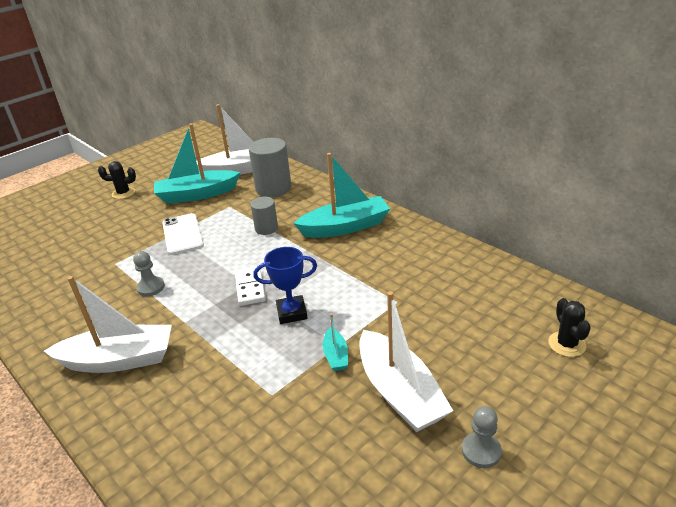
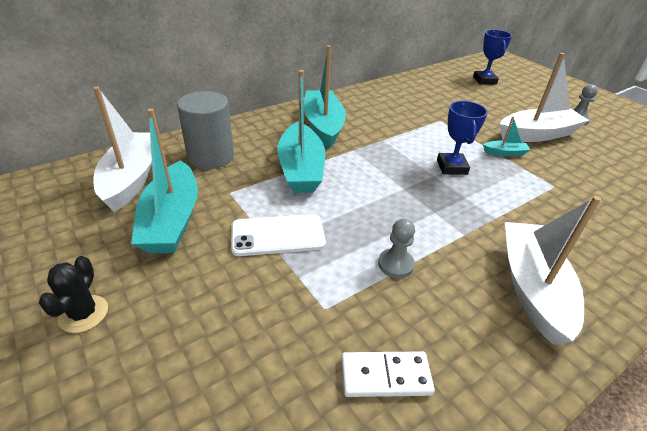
camera: 85 degrees left, 5 degrees up
(250, 287) = (410, 187): white domino -> white domino (385, 376)
(266, 228) = (301, 169): grey cylinder -> turquoise boat
(566, 344) = (484, 80): black cactus -> blue trophy

